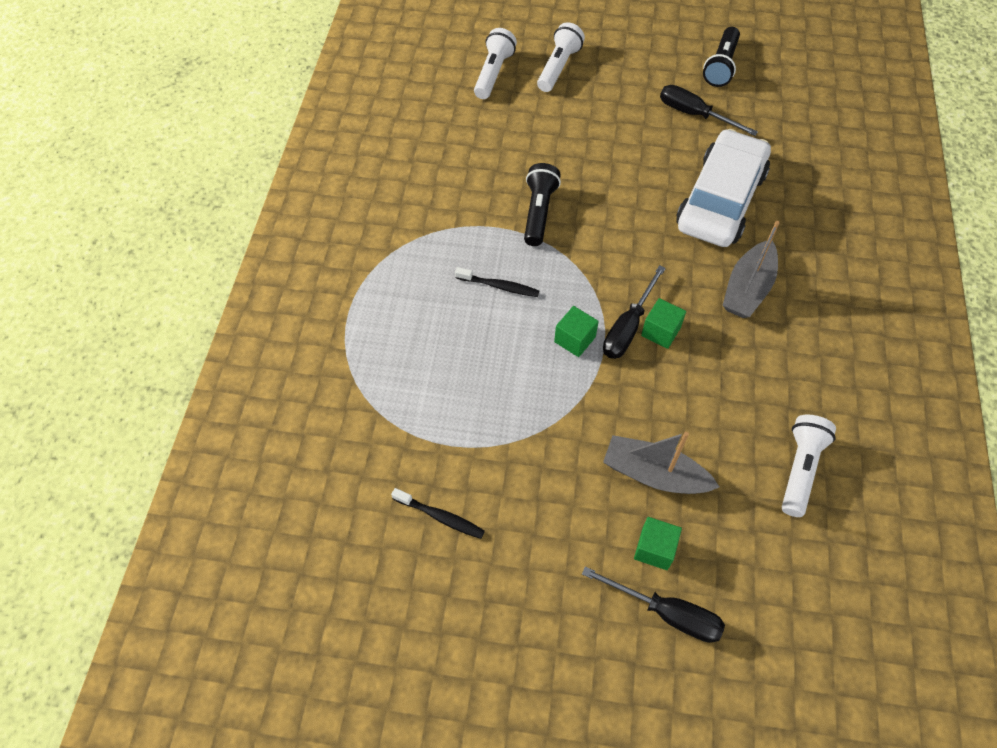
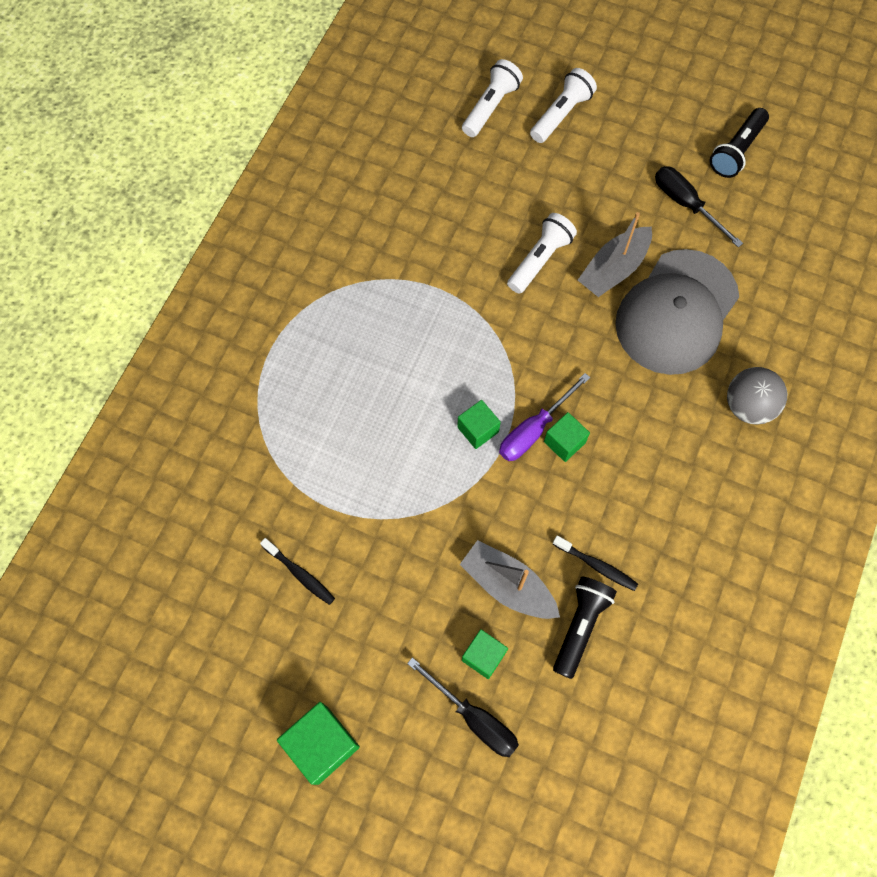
camera: 15 degrees right, 10 degrees up
(499, 286) = (423, 355): black toothbrush -> black toothbrush (597, 566)
(517, 685) = (322, 744): none -> green cube
(539, 212) = (487, 282): black flashlight -> black flashlight (580, 625)
(628, 327) = (534, 430): black screwdriver -> purple screwdriver
(720, 200) = (676, 312): white car -> grey cap
(747, 288) = (668, 417): grey boat -> grey boat (614, 269)
(800, 468) = (648, 616): white flashlight -> white flashlight (540, 259)
(815, 263) = (748, 406): none -> grey ball

